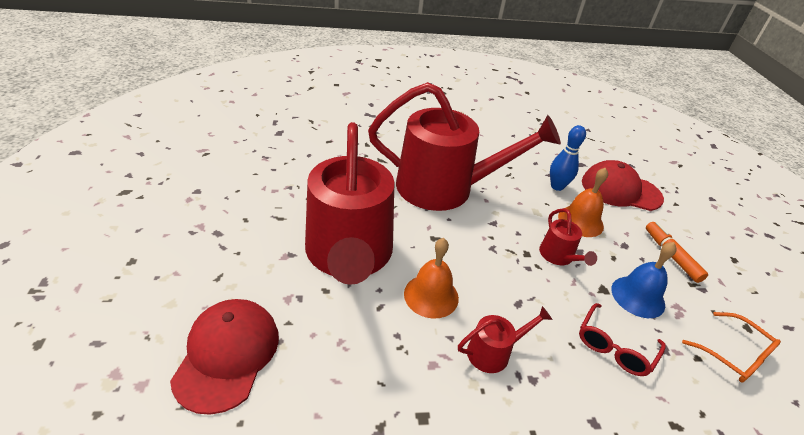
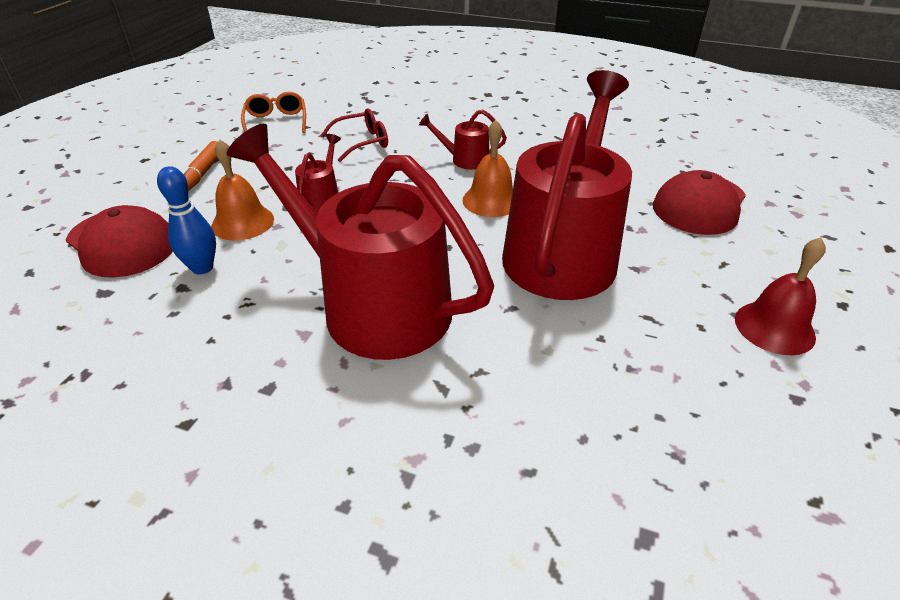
camera: 150 degrees left, 0 degrees up
(194, 229) = (774, 327): none -> red bell
(638, 296) = (292, 159): blue bell -> none

